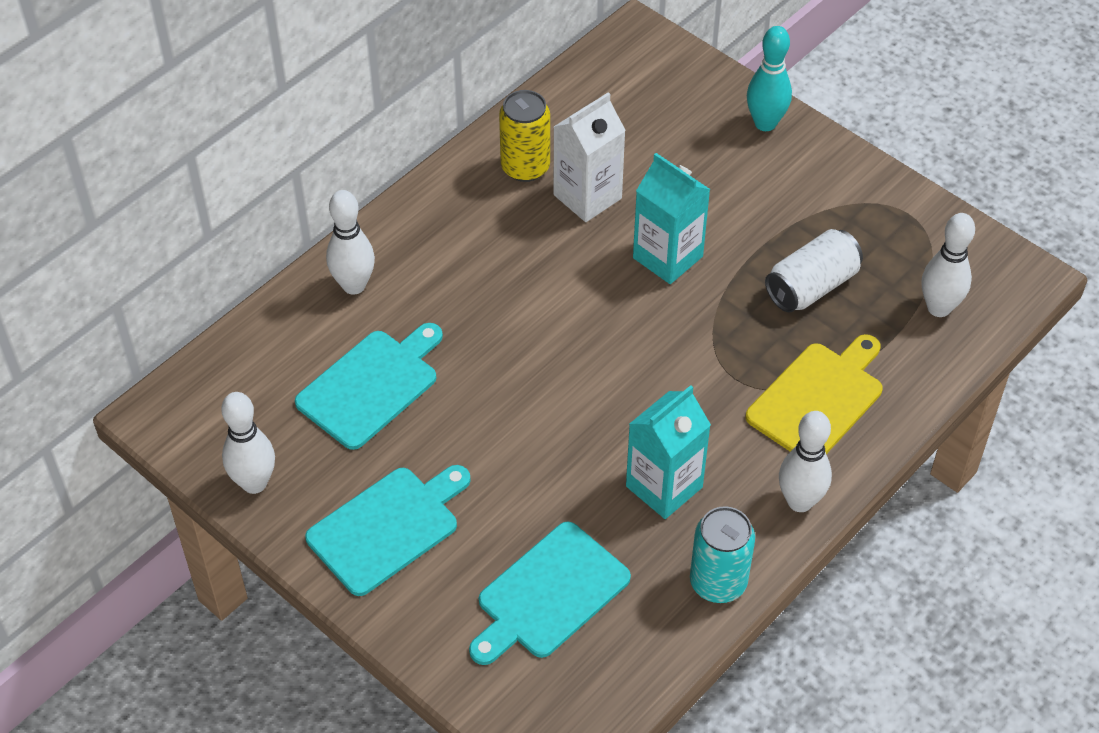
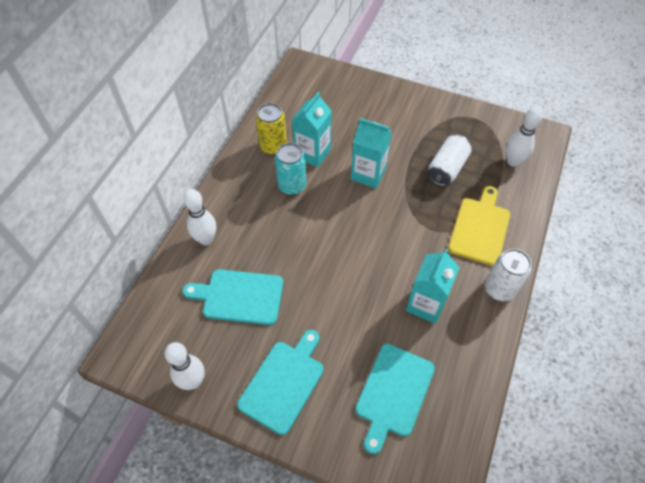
camera: 20 degrees left, 5 degrees up
(371, 386) = (239, 296): turquoise cutting board -> turquoise cutting board turned 105 degrees counterclockwise
(587, 196) = (312, 153): white carton -> turquoise carton
(718, 582) = (481, 352): turquoise can -> turquoise can (292, 186)
(765, 123) = (384, 91): turquoise bowling pin -> none
(800, 501) = (499, 289): white bowling pin -> white can

